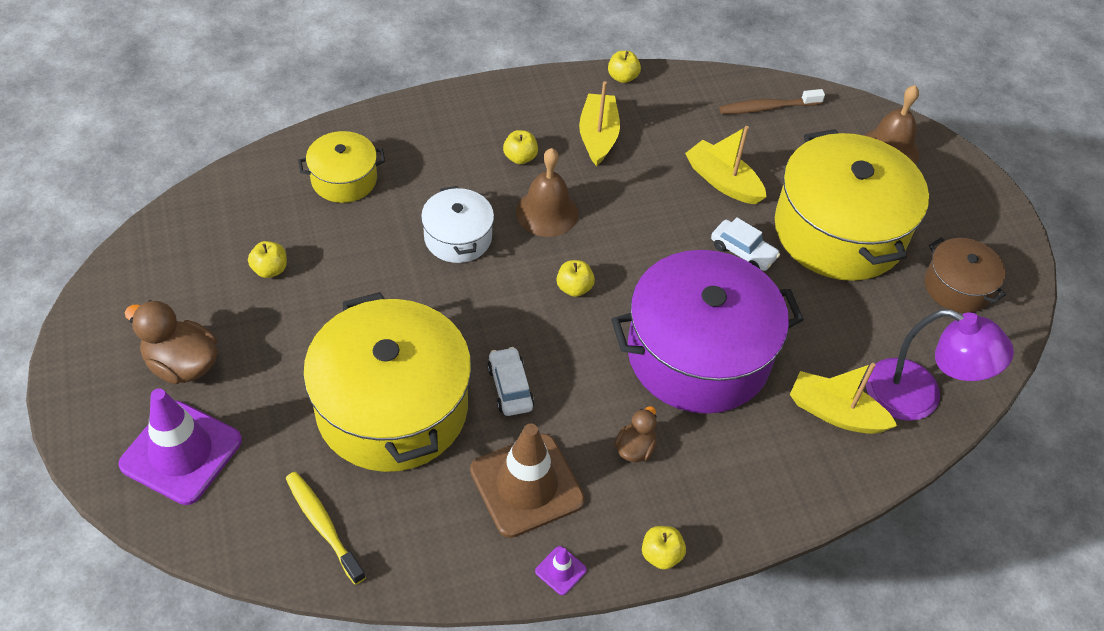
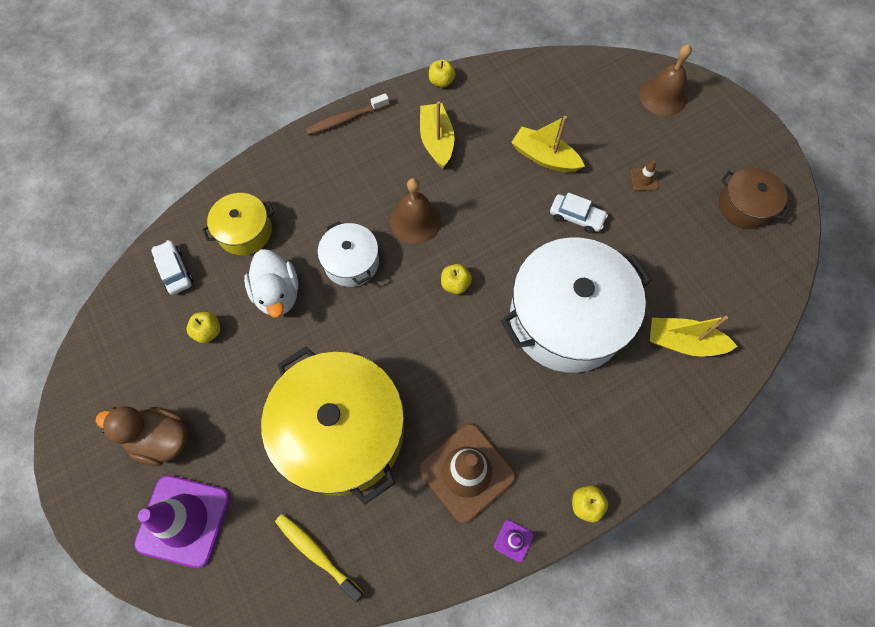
camera: 10 degrees left, 15 degrees up
(362, 250) = (277, 294): none -> white duck
(510, 387) = (430, 388): white car -> white car (174, 271)
(520, 157) = (380, 176): yellow apple -> none
(635, 448) = (541, 416): brown duck -> none
(698, 354) = (567, 318): purple pot -> white pot
(767, 107) = (560, 82): brown toothbrush -> brown toothbrush (345, 119)
(839, 230) = (644, 179): yellow pot -> brown traffic cone
(918, 397) = (740, 311): purple lamp -> none

